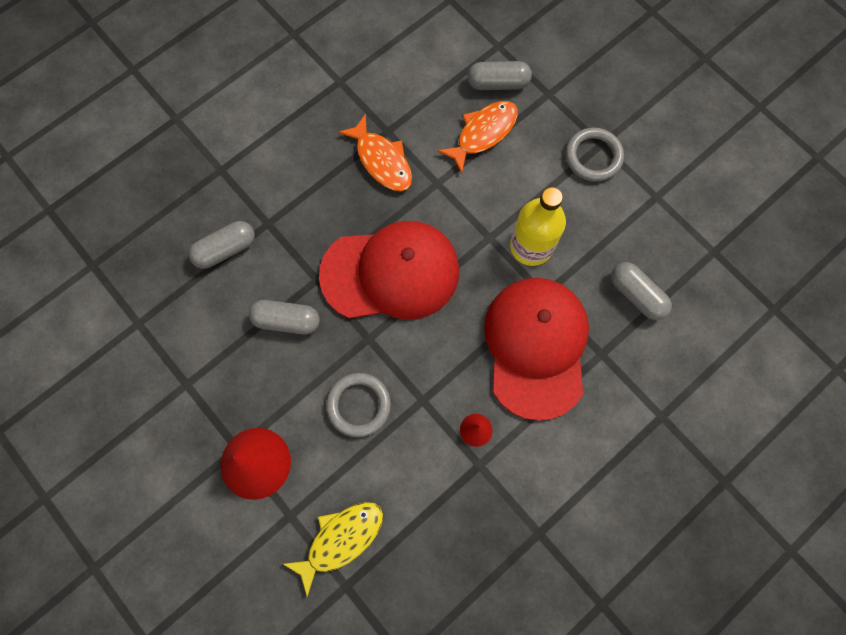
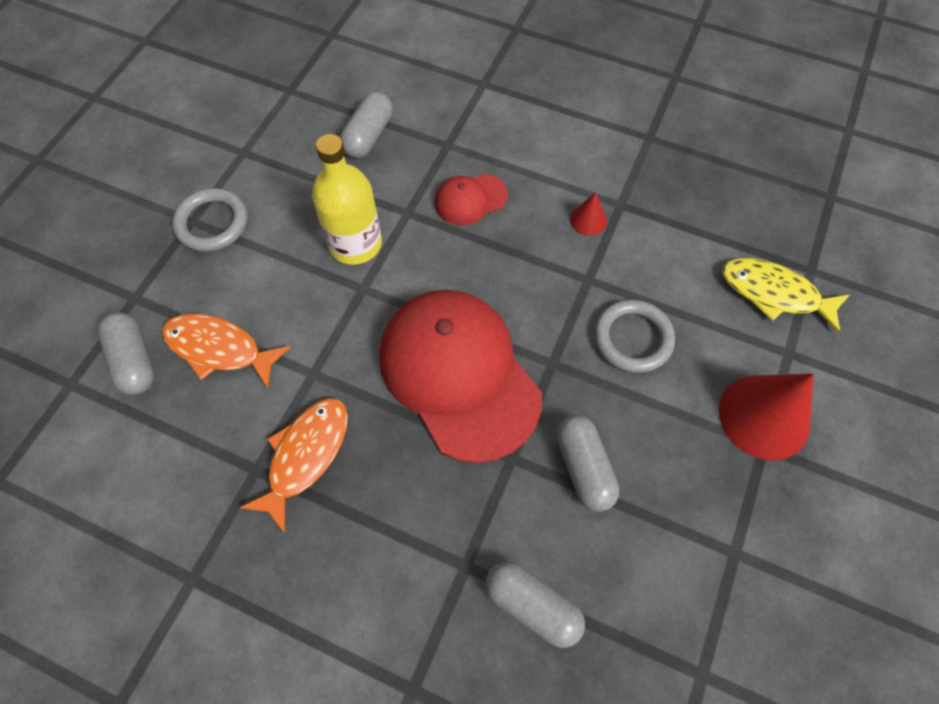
camera: 115 degrees left, 10 degrees down
(536, 347) = (470, 199): red cap -> red cap, size x0.45

